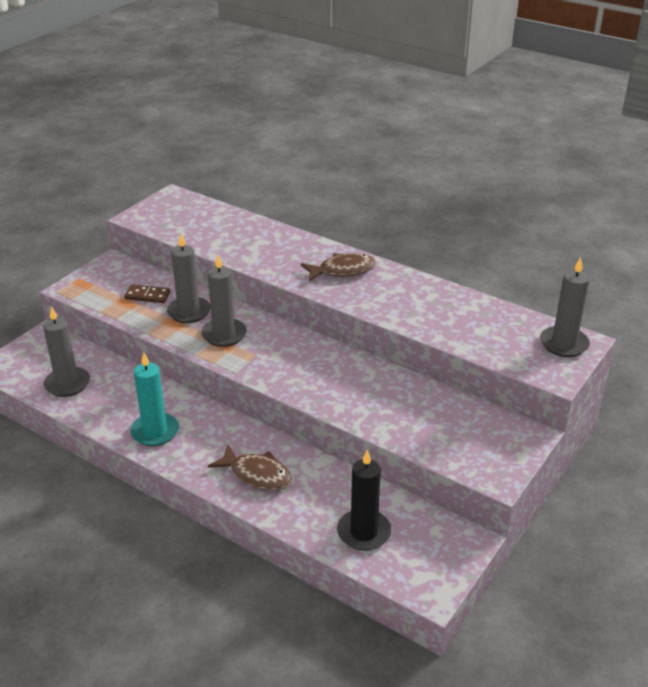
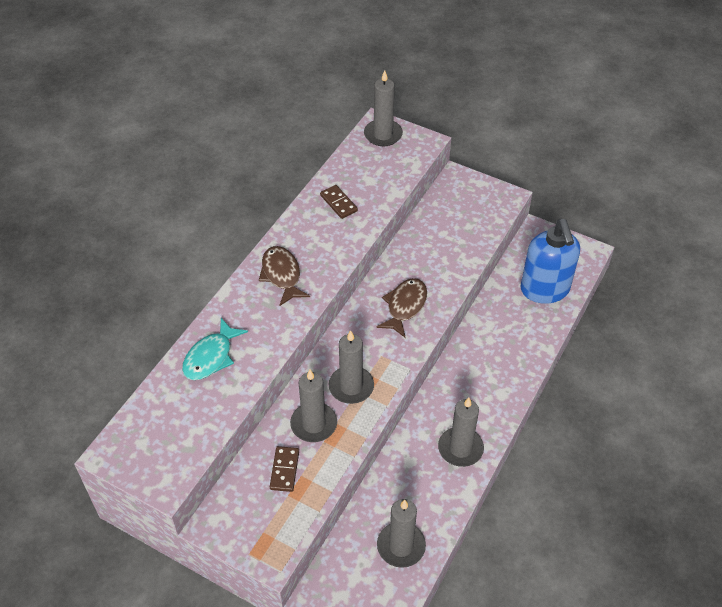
camera: 95 degrees left, 15 degrees up
(155, 432) = (460, 448): turquoise candle -> grey candle
(253, 235) = (211, 357): none -> turquoise fish
(257, 474) = (499, 362): brown fish -> brown fish (405, 306)
(364, 532) = (545, 290): black candle -> blue soap dispenser
(443, 307) = (338, 203): none -> brown domino

